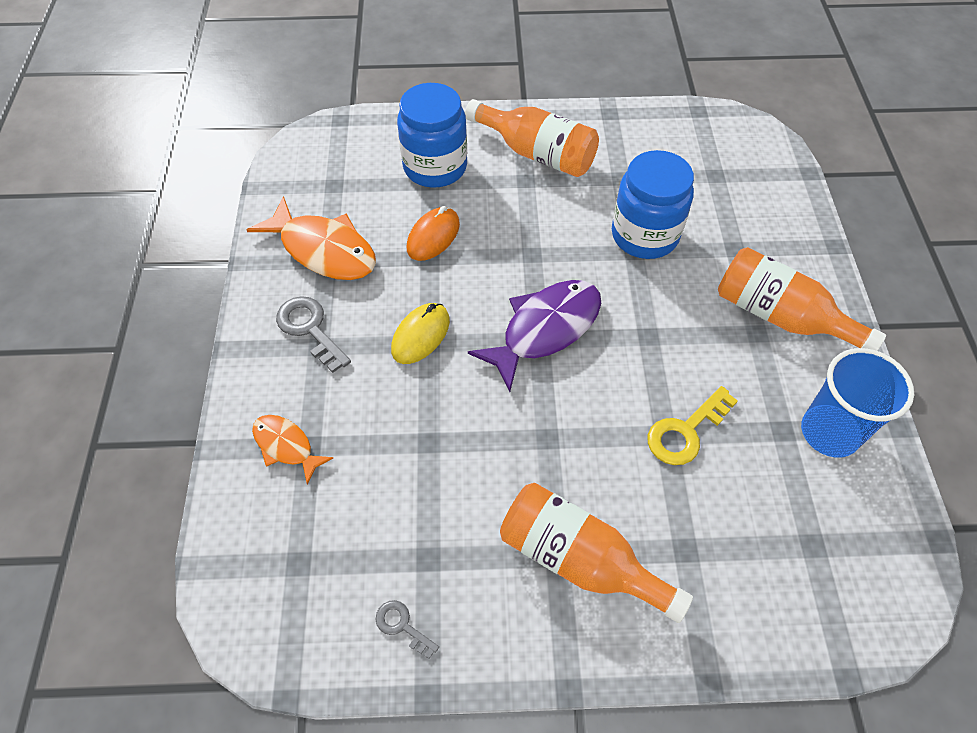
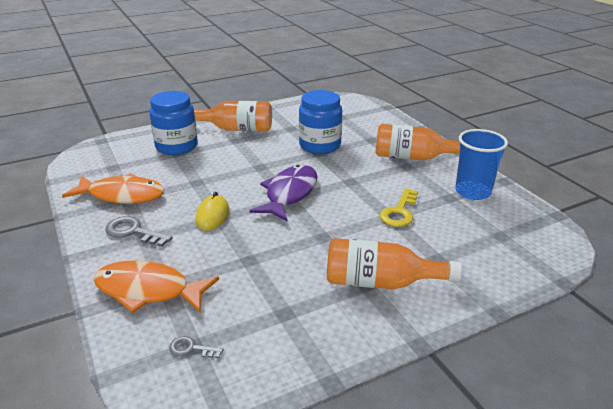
camera: 25 degrees left, 25 degrees down
(286, 446) = (148, 290): orange fish -> orange fish, size x1.79
(402, 626) = (289, 352): grey key -> grey key (191, 349)
(433, 236) = (193, 173): orange mouse -> none

